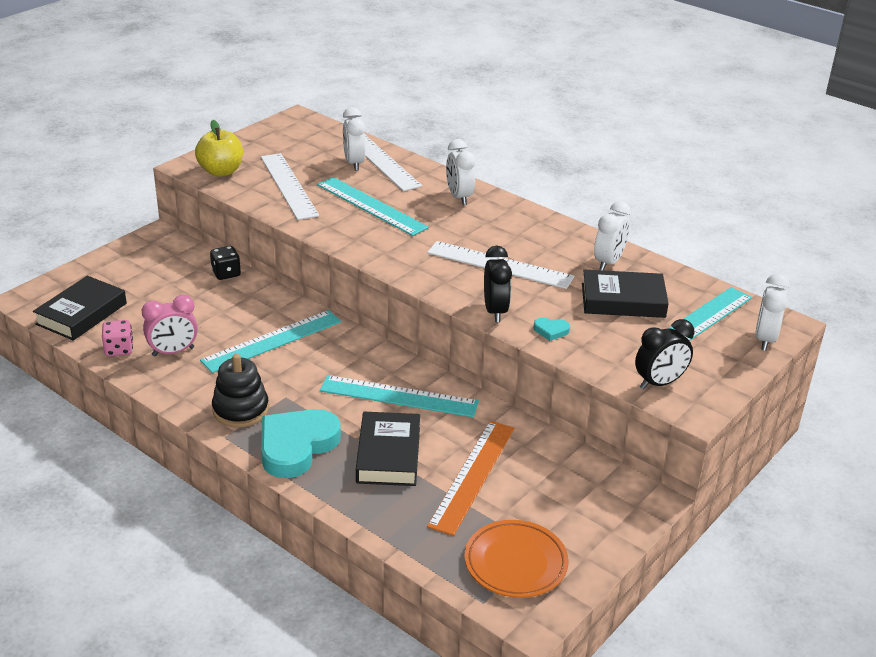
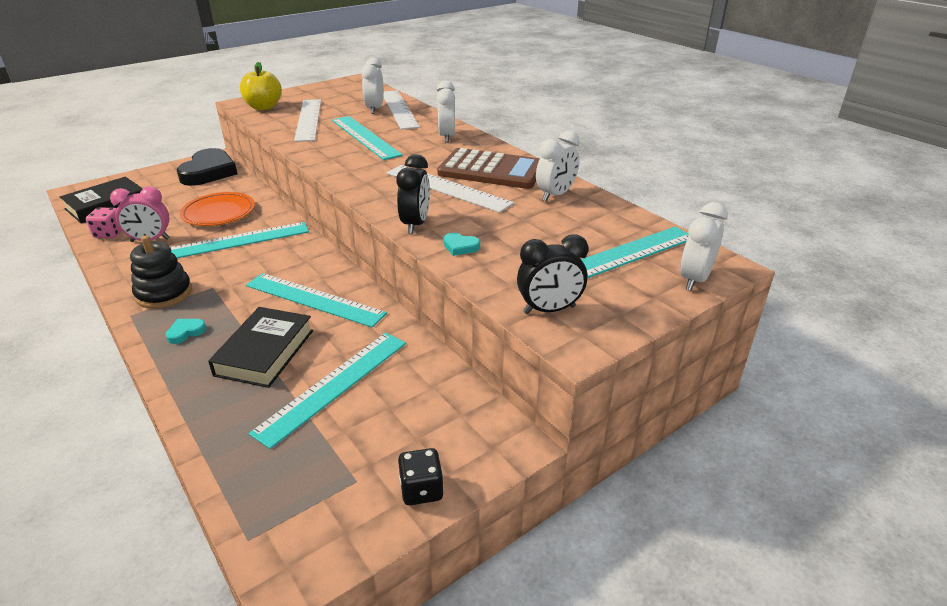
camera: 15 degrees right, 0 degrees up
(167, 256) = (209, 172): none -> black heart
(226, 273) = (243, 188): black dice -> black dice (421, 490)
(296, 446) = (186, 332): turquoise heart -> turquoise heart, size x0.40
(472, 475) = (333, 385): orange ruler -> turquoise ruler
(515, 563) = (316, 494): orange plate -> orange plate (219, 213)
(531, 238) = (491, 170): none -> brown calculator
(623, 300) = (552, 228): black book -> none

